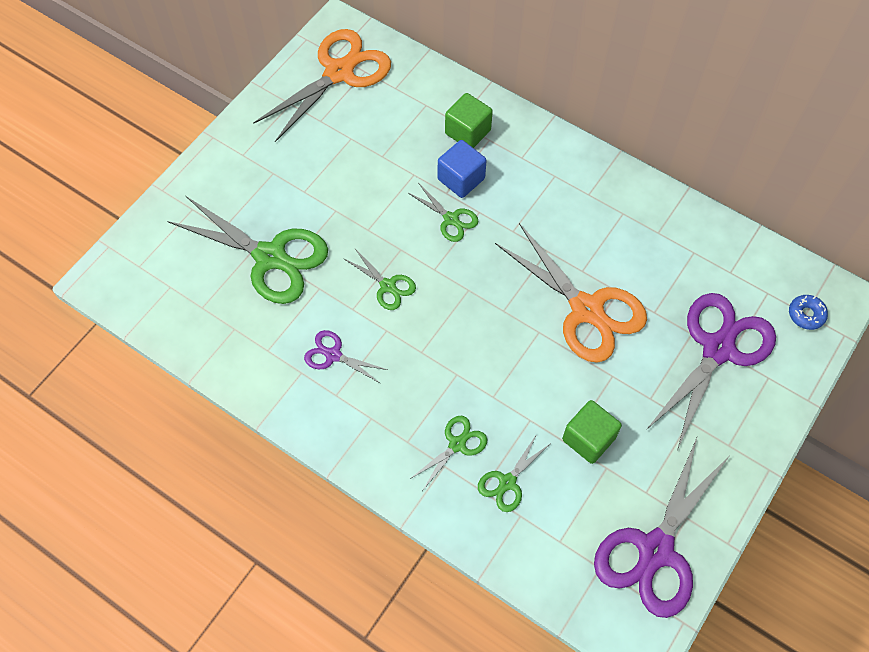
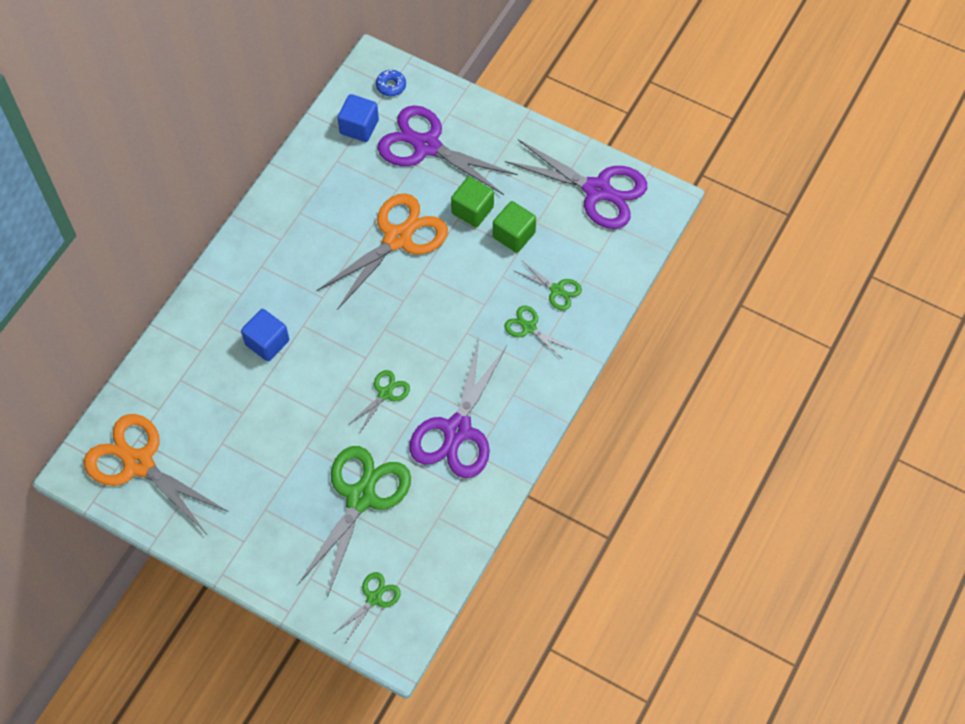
camera: 95 degrees left, 0 degrees up
(333, 355) = (457, 430): purple scissors -> purple scissors, size x2.09
(451, 219) = (312, 348): green scissors -> green scissors (374, 598)
(467, 132) = (212, 340): green cube -> green cube (472, 210)
(742, 277) = (359, 127): none -> blue cube

